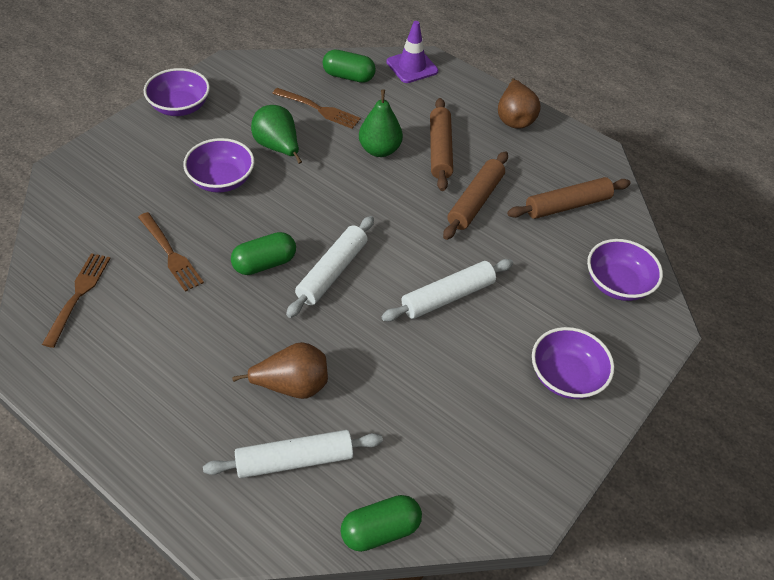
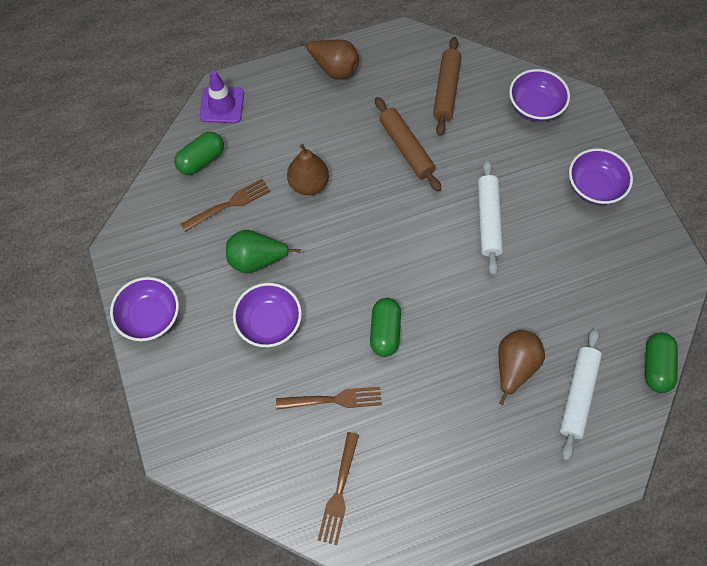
camera: 55 degrees left, 15 degrees up
(78, 295) = (339, 492): brown fork -> brown fork turned 120 degrees counterclockwise
(332, 272) = (421, 286): white rolling pin -> none
(379, 150) = (309, 184): green pear -> brown pear
(440, 150) = (336, 141): brown rolling pin -> none

